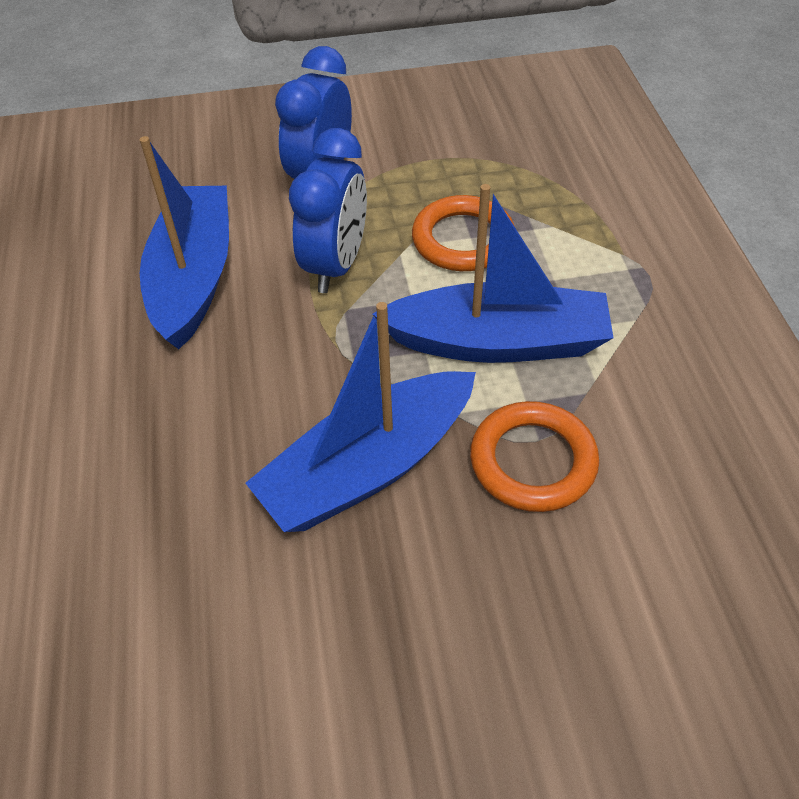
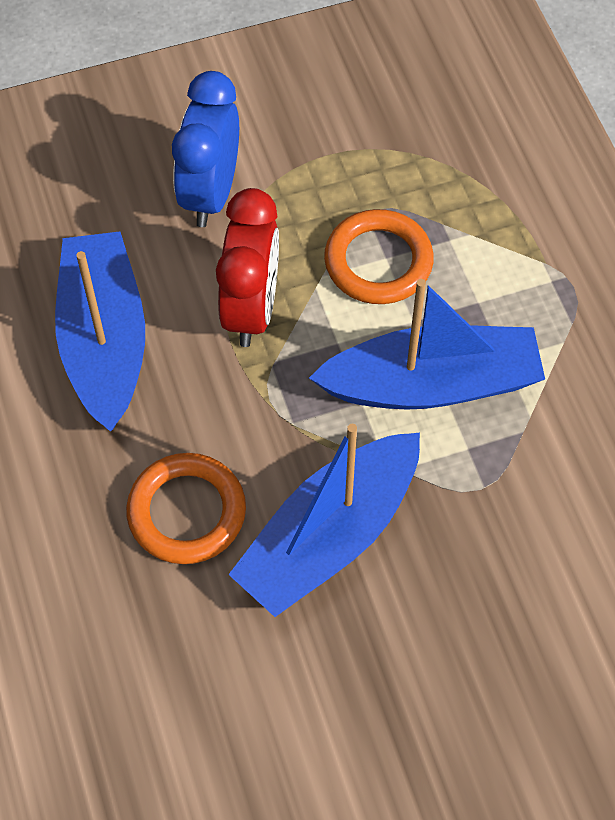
camera: 10 degrees left, 10 degrees up
(336, 265) = (251, 309): blue clock -> red clock
(533, 461) = (481, 510): orange ring -> orange ring (186, 512)

